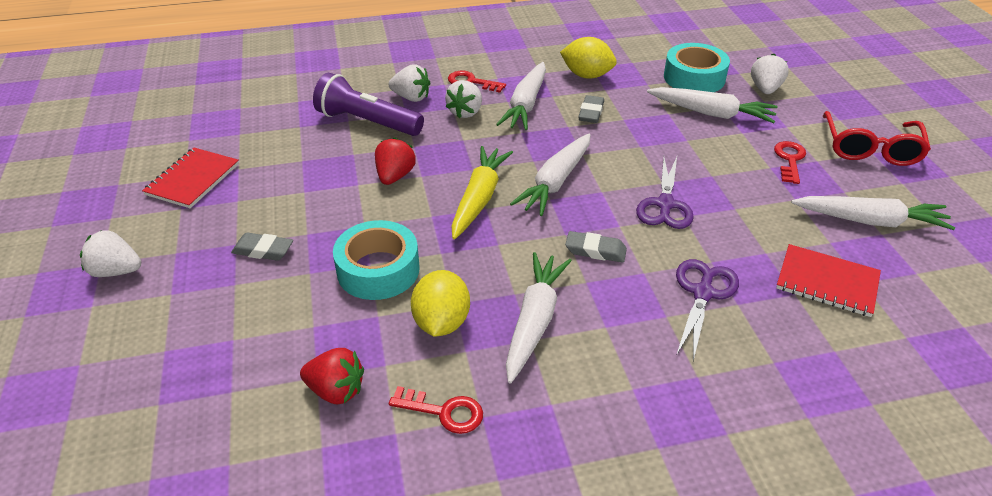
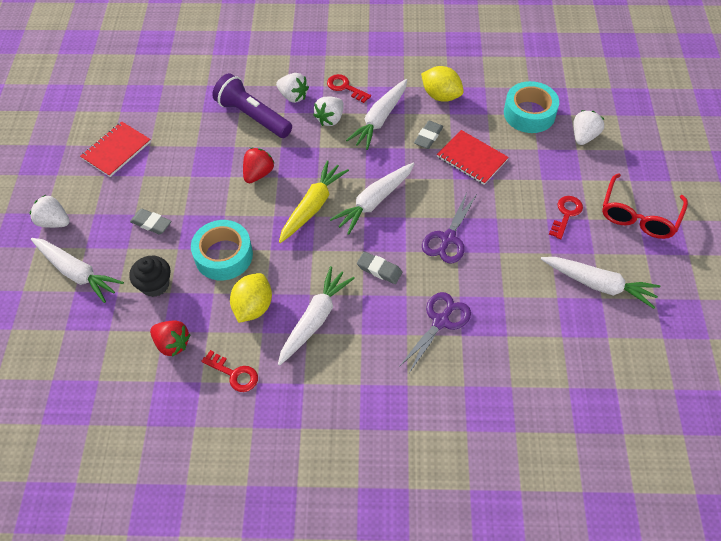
camera: 15 degrees right, 15 degrees up
(288, 321) = (155, 285): none -> black cupcake
(711, 113) = (526, 155): white carrot -> white carrot (77, 273)
(827, 282) = (535, 331): red notebook -> red notebook (472, 158)

